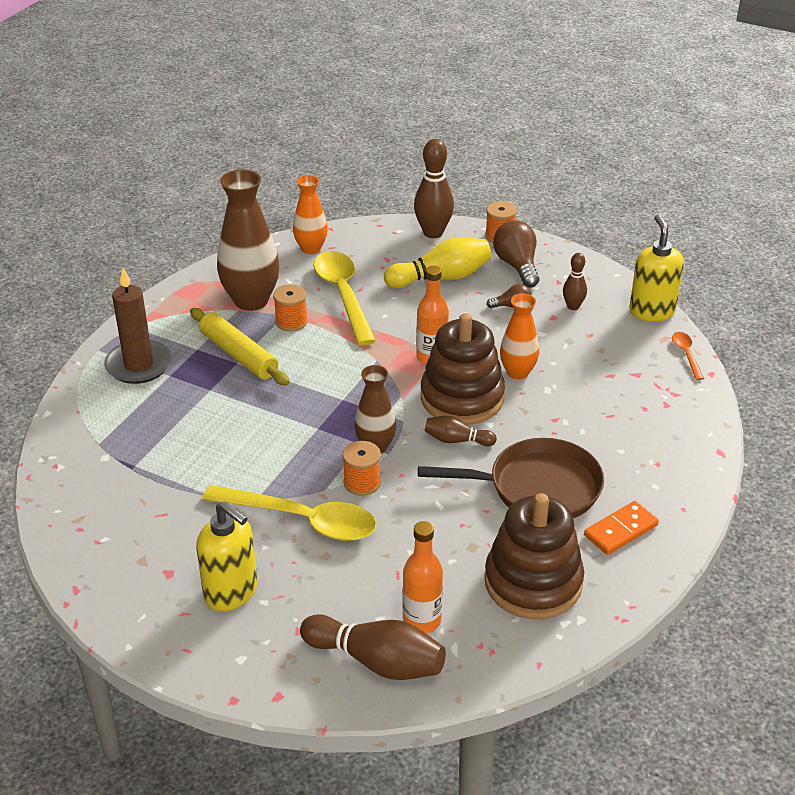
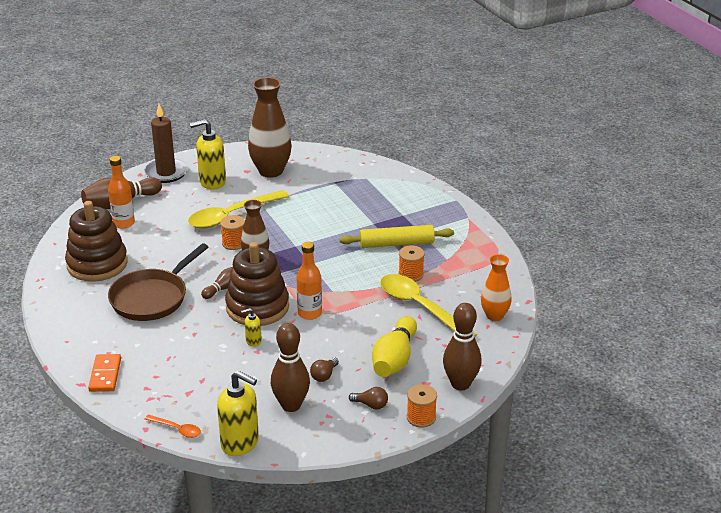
camera: 125 degrees right, 5 degrees down
(139, 365) = (425, 208): brown candle -> brown candle (166, 173)
(251, 300) = (452, 268): brown vase -> brown vase (271, 171)
(343, 295) = (419, 307): yellow spoon -> yellow spoon turned 150 degrees counterclockwise
(517, 266) = (371, 405): brown light bulb -> brown light bulb, size x0.55
(517, 372) = (253, 341): orange vase -> yellow soap dispenser
(573, 306) = (291, 405): brown bowling pin -> brown bowling pin, size x1.77
(621, 530) = (85, 310): orange domino -> orange domino (105, 375)

